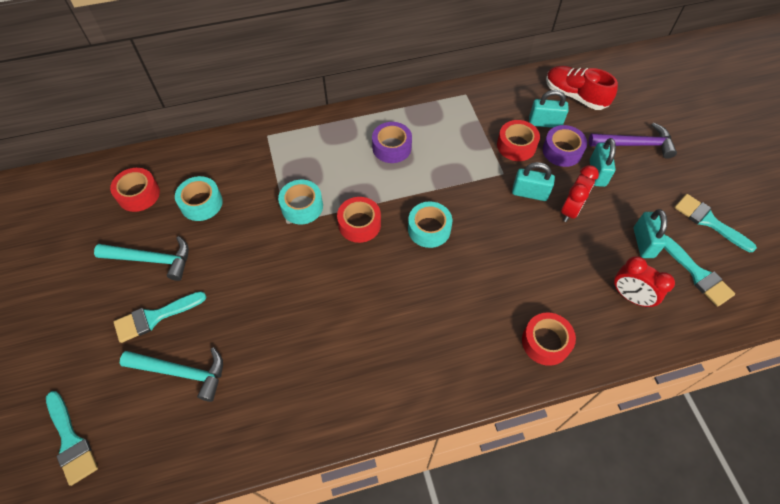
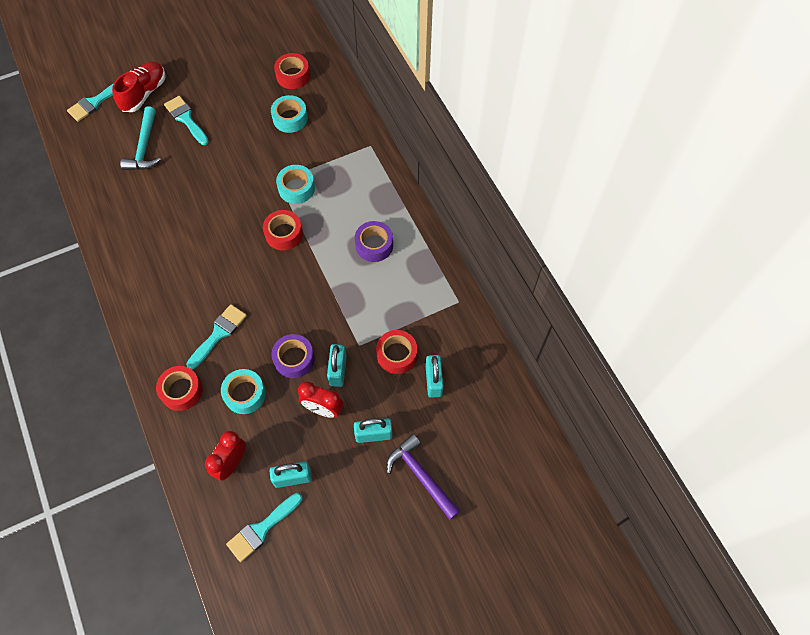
camera: 80 degrees right, 5 degrees up
(152, 260) = (234, 103): turquoise hammer -> none
(429, 229) = (285, 288): turquoise tape -> turquoise tape (245, 394)
(562, 151) = (397, 399): purple tape -> purple tape (294, 359)
(575, 96) = (481, 411): red shoe -> red shoe (144, 93)
(635, 144) = (420, 475): purple hammer -> purple hammer turned 150 degrees clockwise
(708, 221) = (327, 547): turquoise brush -> turquoise brush (219, 334)

